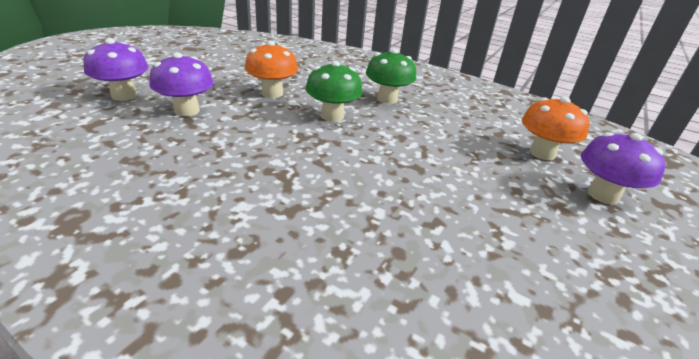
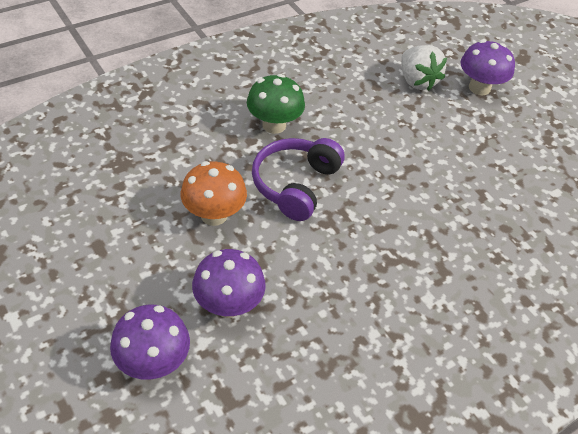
camera: 65 degrees left, 15 degrees up
(332, 116) = (295, 185): green mushroom -> purple headphones
(542, 153) = (417, 81): orange mushroom -> white strawberry

